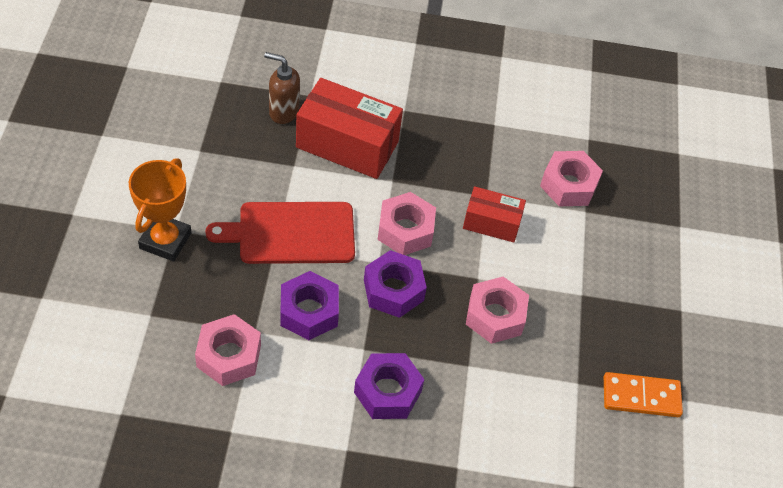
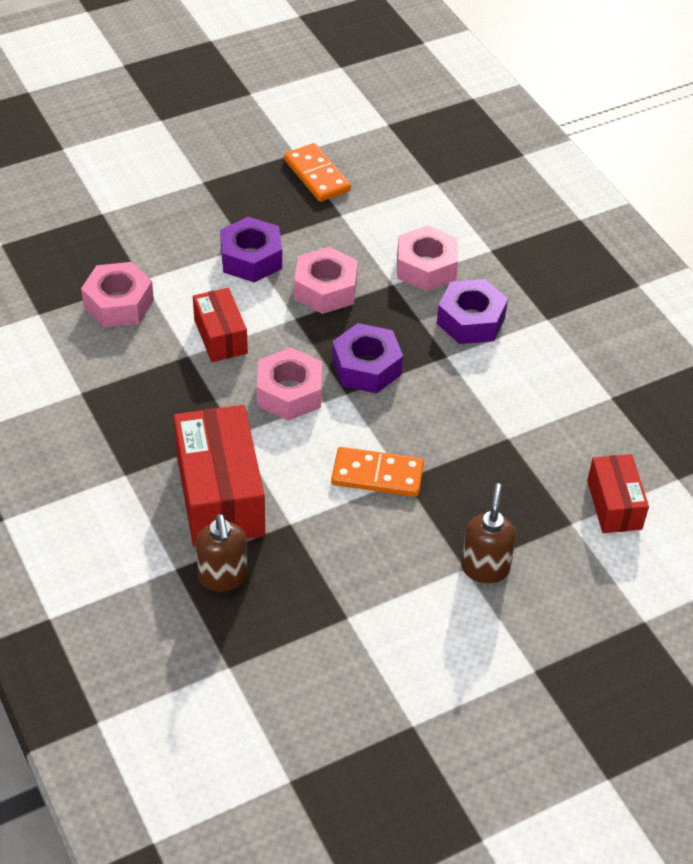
camera: 120 degrees left, 5 degrees down
(139, 352) = (614, 505): none -> red box
(165, 241) = (485, 568): orange trophy -> brown soap dispenser
(229, 356) = (549, 440): pink nut -> pink nut (426, 267)
(291, 233) = (377, 475): red cutting board -> orange domino
(309, 311) = (449, 412): purple nut -> purple nut (251, 258)

